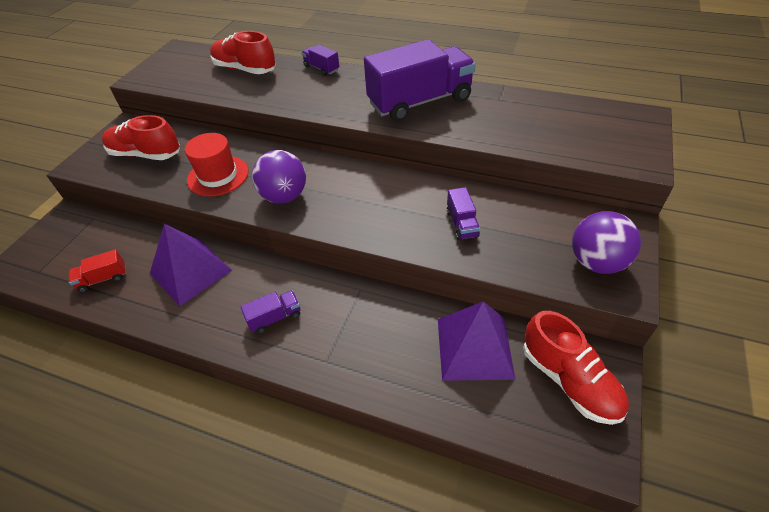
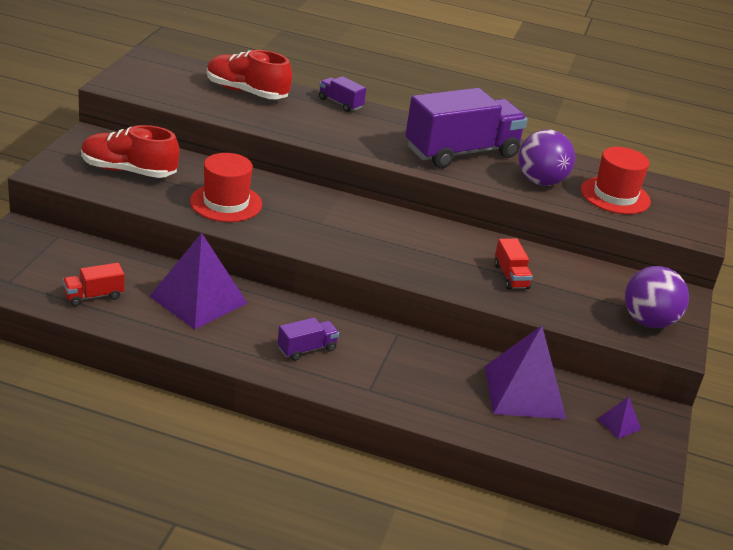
camera: 10 degrees left, 15 degrees down
(284, 196) = (310, 231): purple ball -> purple ball (540, 181)
(462, 224) = (511, 276): purple truck -> red truck
(560, 128) = (615, 196): none -> red hat
(569, 380) = (619, 424): red shoe -> purple pyramid

